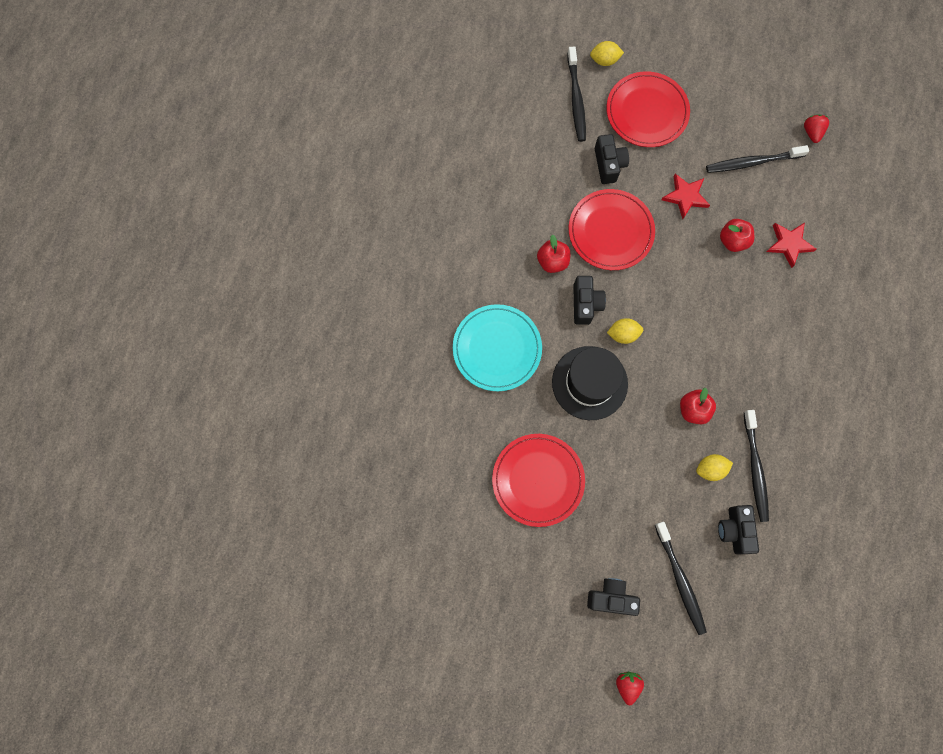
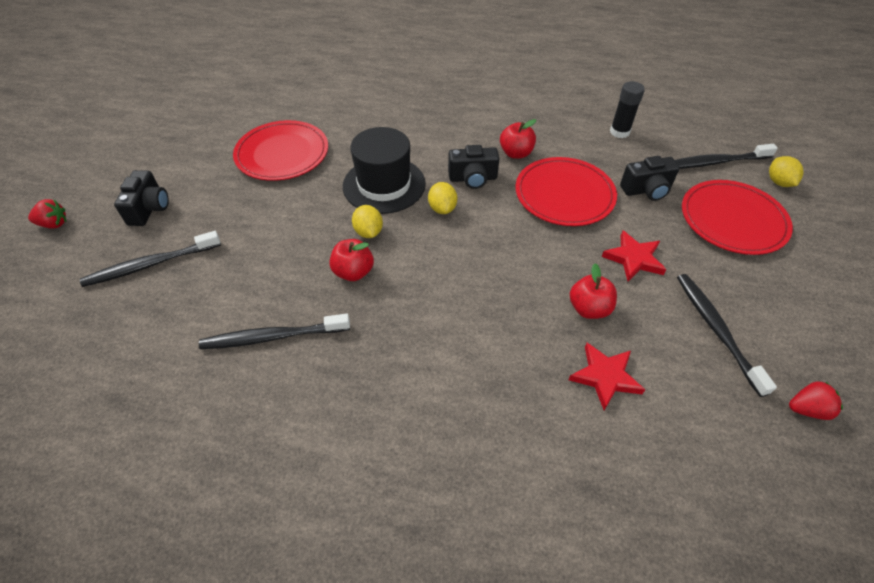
camera: 85 degrees right, 25 degrees down
(497, 348) = (416, 122): turquoise plate -> none
(527, 164) = (619, 132): none -> black glue stick
(710, 469) = (278, 290): yellow lemon -> yellow lemon (368, 232)
(734, 530) = (197, 316): black camera -> none

